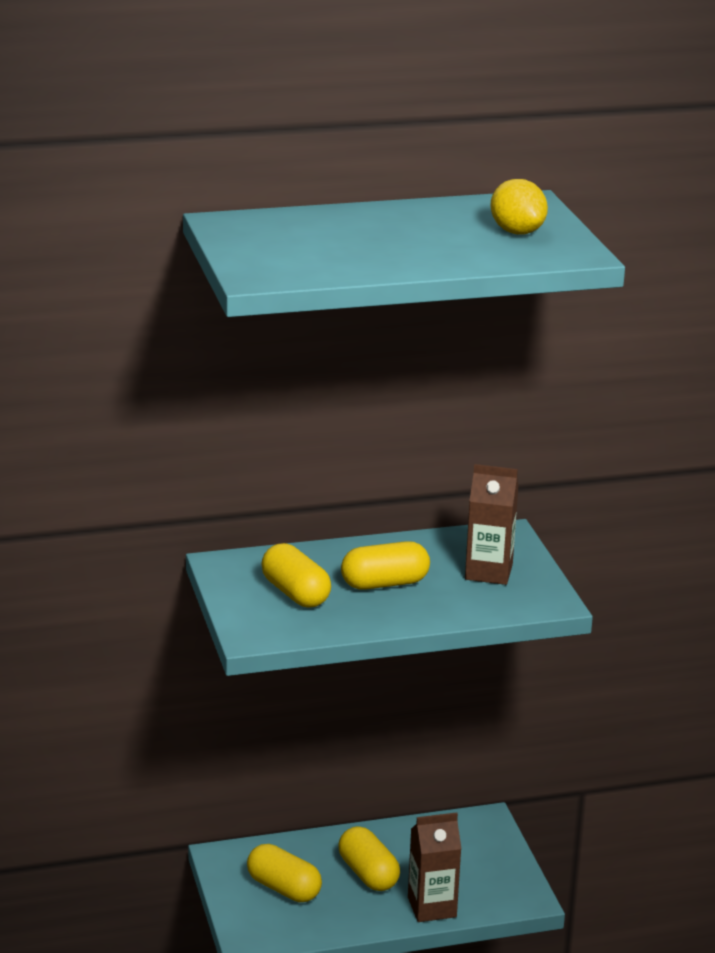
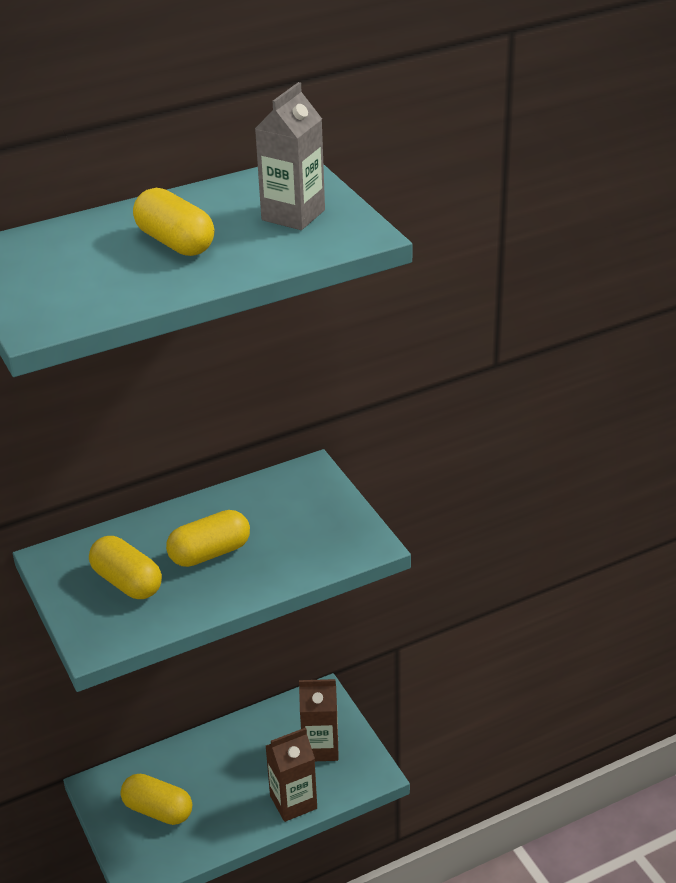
camera: 10 degrees left, 10 degrees up
(368, 874) = (230, 777): yellow capsule -> yellow capsule (175, 242)
(488, 572) = (304, 520): brown carton -> brown carton (320, 747)
(517, 232) = (293, 215): yellow lemon -> grey carton

